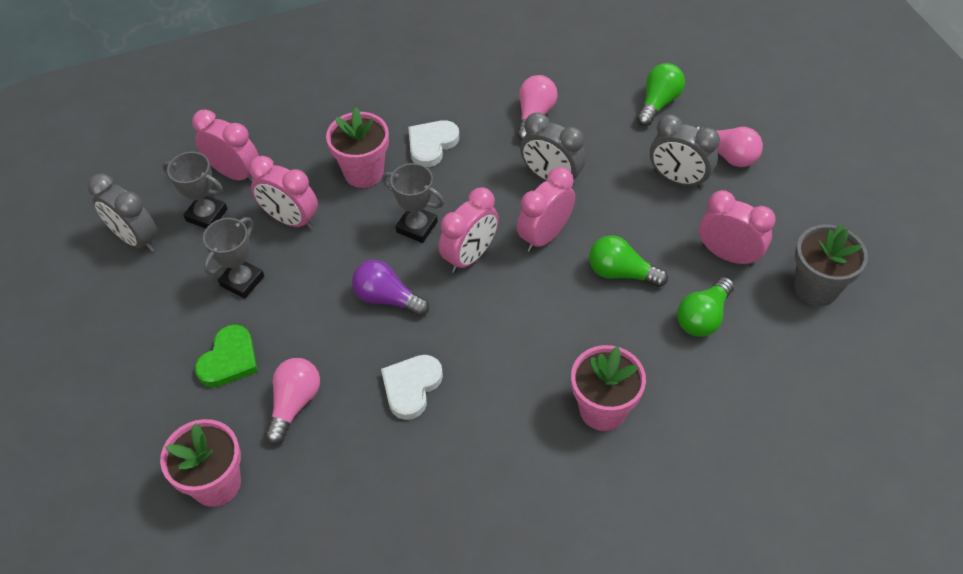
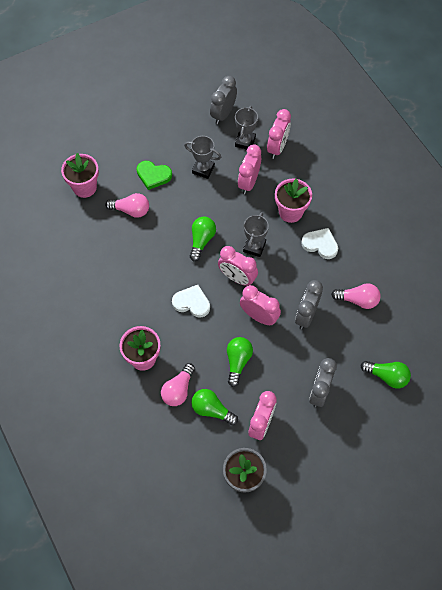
camera: 80 degrees right, 10 degrees up
(387, 298) = (201, 240): purple light bulb -> green light bulb
(411, 387) = (147, 262): white heart -> white heart (192, 303)
(727, 155) = (347, 423): pink light bulb -> pink light bulb (178, 390)

